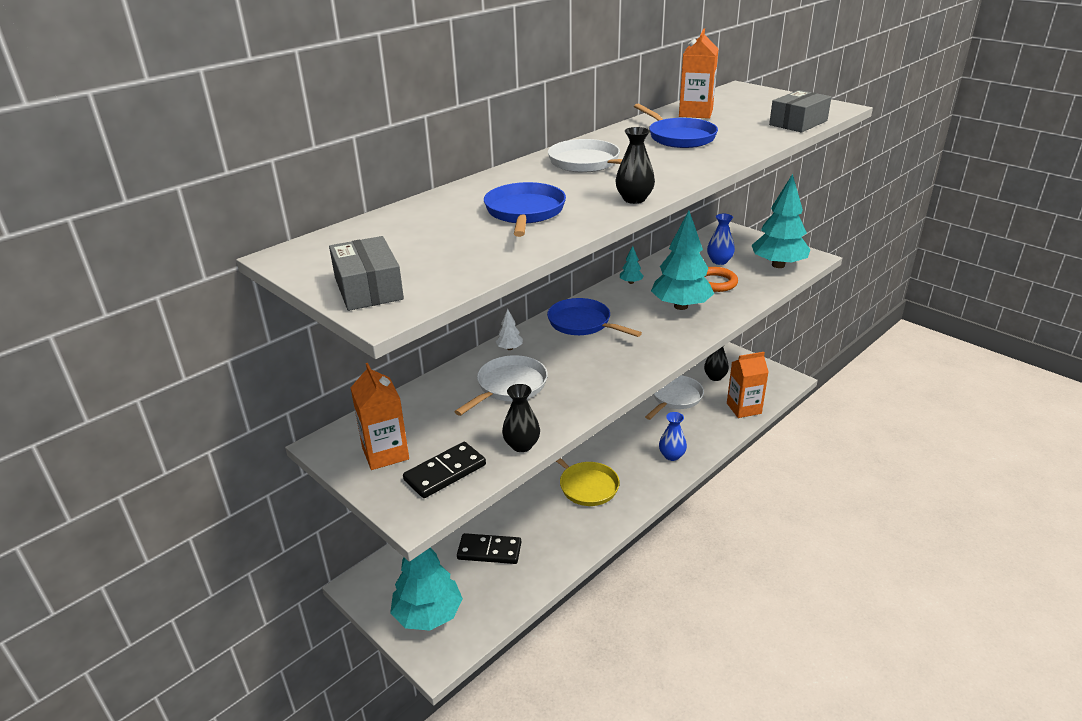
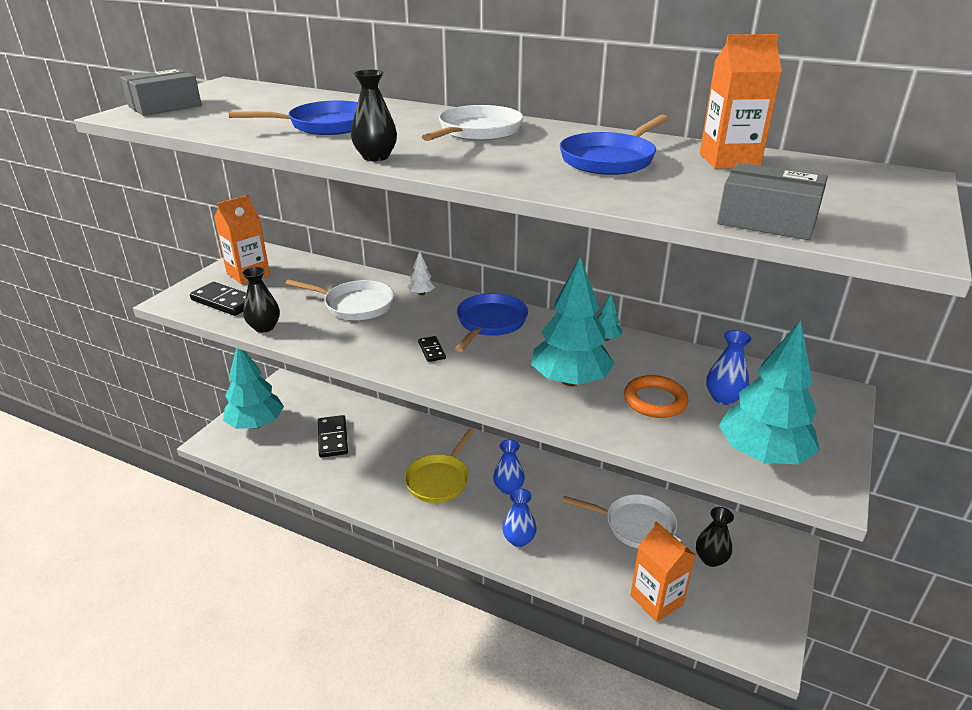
camera: 70 degrees right, 0 degrees up
(612, 448) = (508, 488): none -> blue vase
(613, 356) = (431, 350): none -> black domino

